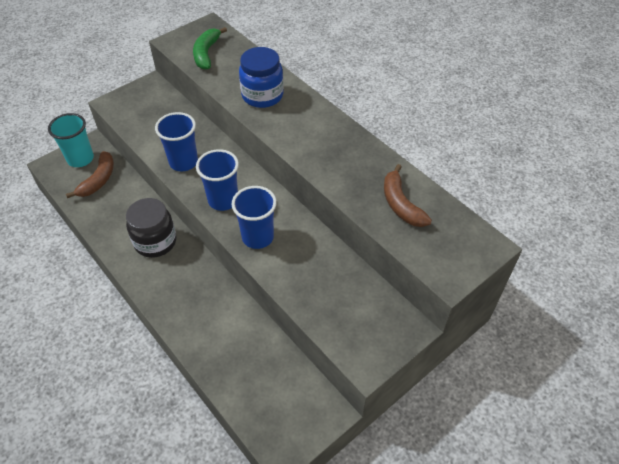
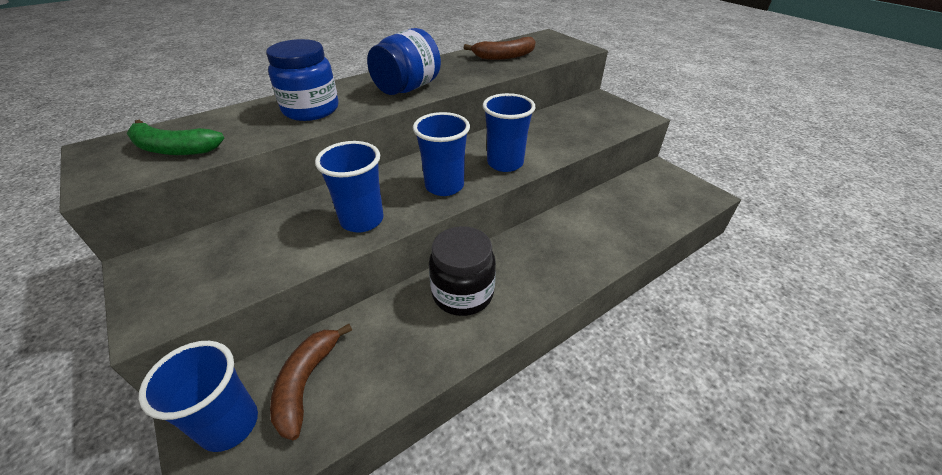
camera: 85 degrees left, 10 degrees down
(80, 159) = (229, 424): turquoise cup -> blue cup
(98, 180) = (306, 383): brown banana -> brown banana turned 105 degrees counterclockwise
(307, 141) = (407, 88): none -> blue jar

